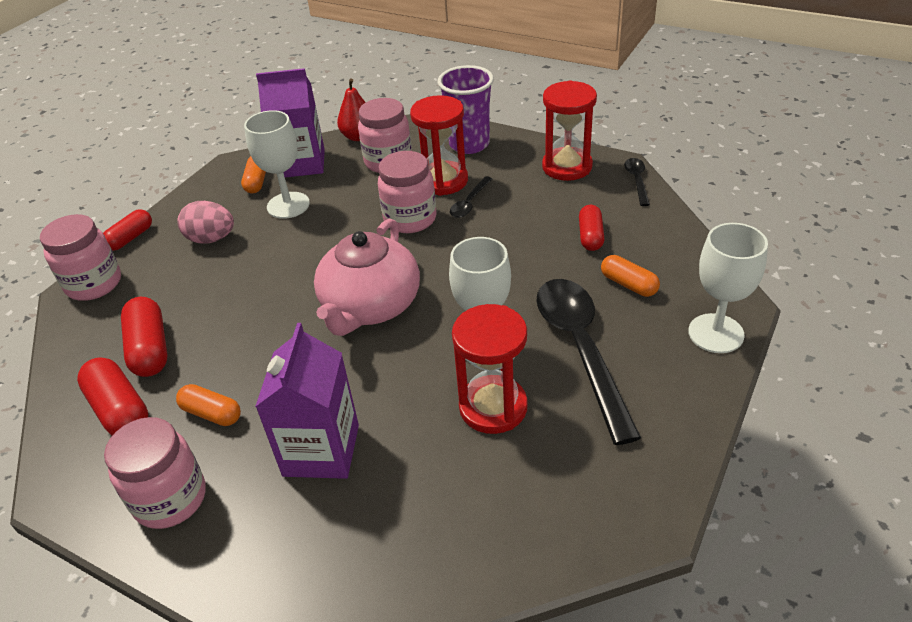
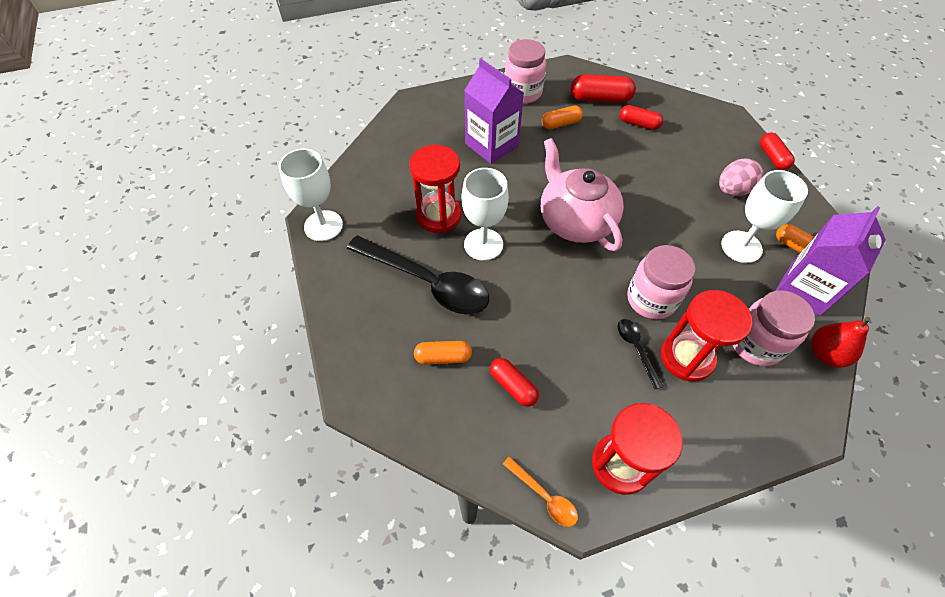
camera: 130 degrees right, 15 degrees up
(94, 284) = (729, 126): pink jar -> none
(150, 349) = (638, 124): red capsule -> red capsule, size x0.66
(469, 144) = (734, 424): purple cup -> none
(637, 181) = (544, 496): black spoon -> orange spoon
(716, 333) = (353, 357): white goblet -> white goblet (323, 226)

